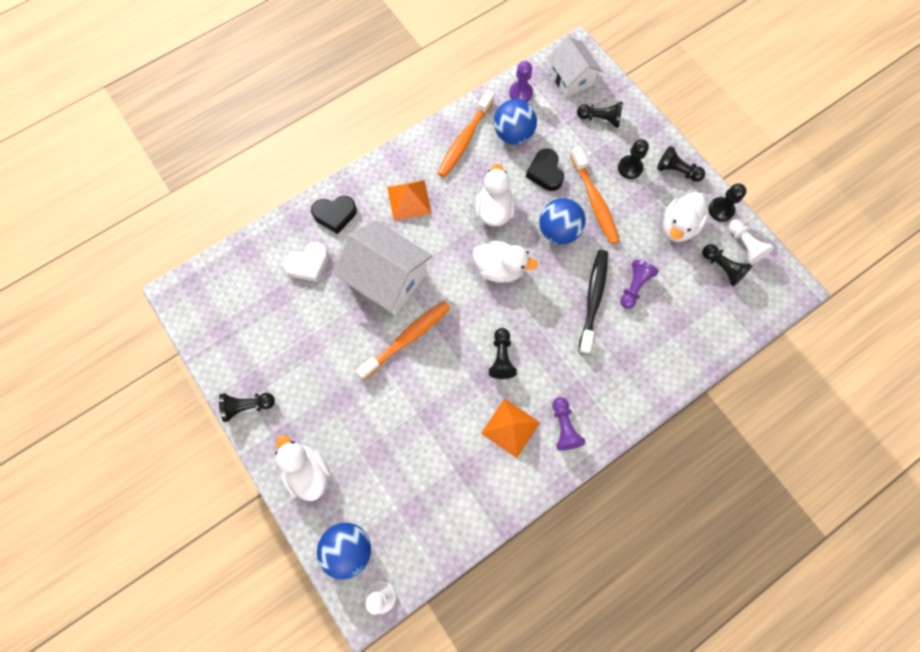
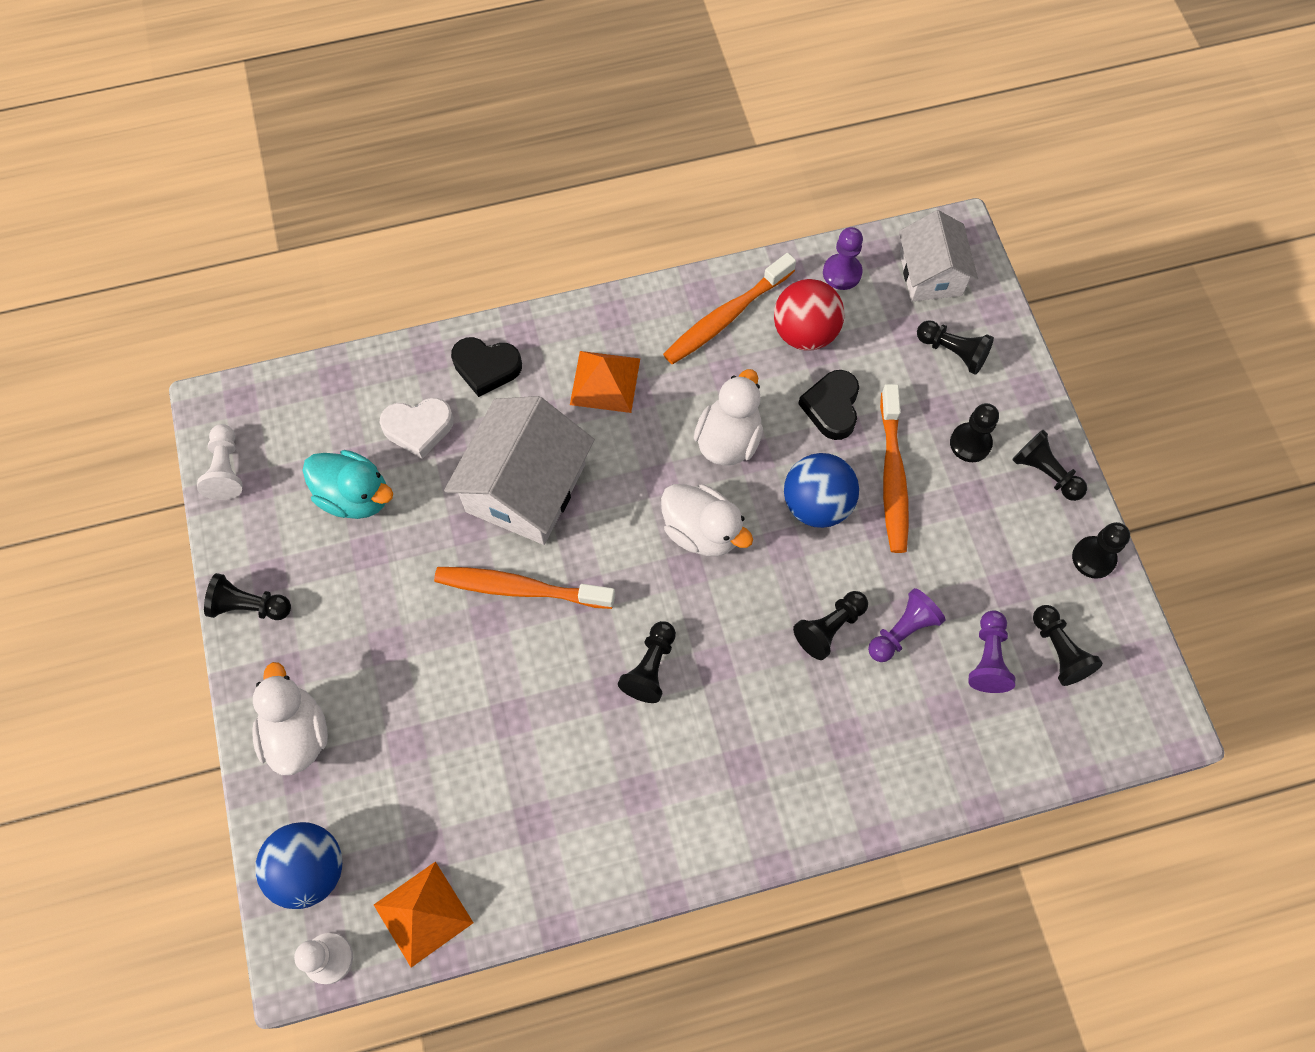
camera: 20 degrees right, 5 degrees down
(286, 318) = (355, 496): none -> turquoise duck
(387, 278) = (526, 488): white house -> white house turned 60 degrees clockwise
(407, 338) = (520, 588): orange toothbrush -> orange toothbrush turned 150 degrees counterclockwise
(510, 428) = (621, 779): orange pyramid -> orange pyramid (423, 914)
(513, 134) = (804, 333): blue ball -> red ball
(564, 427) = (704, 808): purple pawn -> purple pawn (988, 658)
(593, 299) = (829, 628): black toothbrush -> black pawn
(678, 226) = (1011, 561): white duck -> none
(744, 245) = (1110, 627): white pawn -> white pawn (226, 469)

